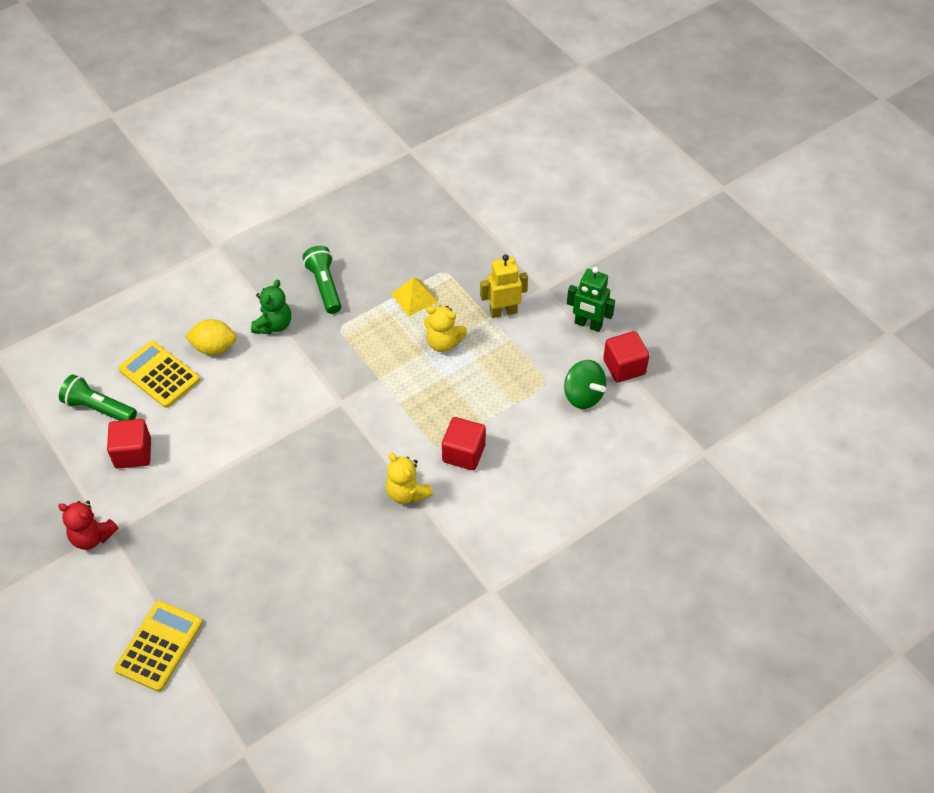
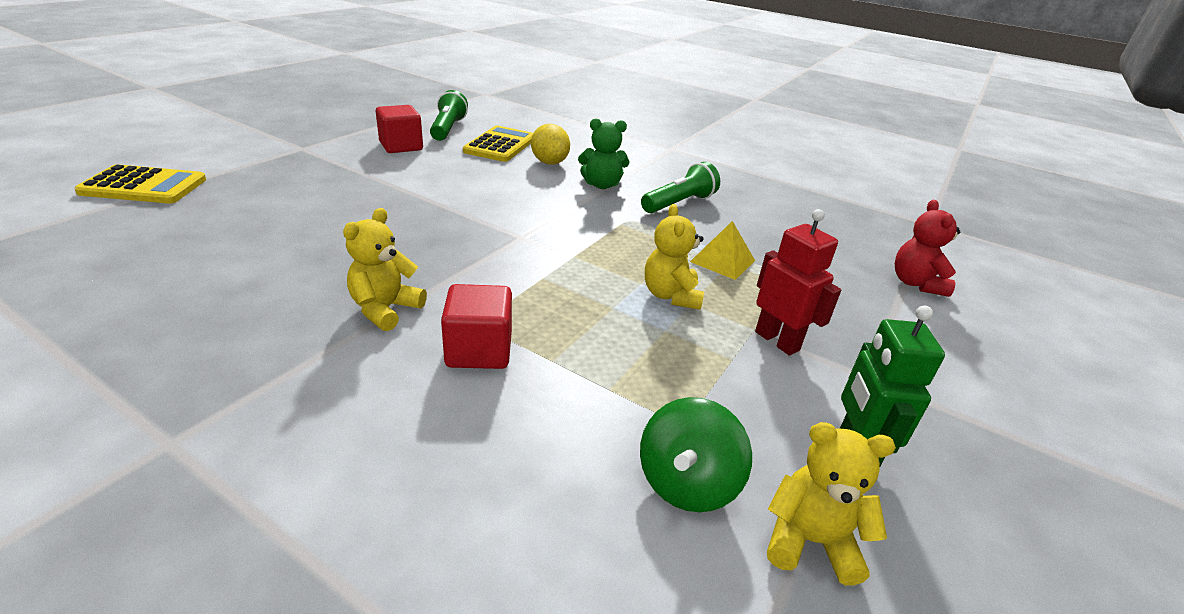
camera: 65 degrees right, 20 degrees down
(92, 537) = (296, 143): red teddy bear -> red teddy bear (916, 283)
(503, 311) = (777, 341): yellow robot -> red robot
(624, 367) = (810, 541): red cube -> yellow teddy bear

